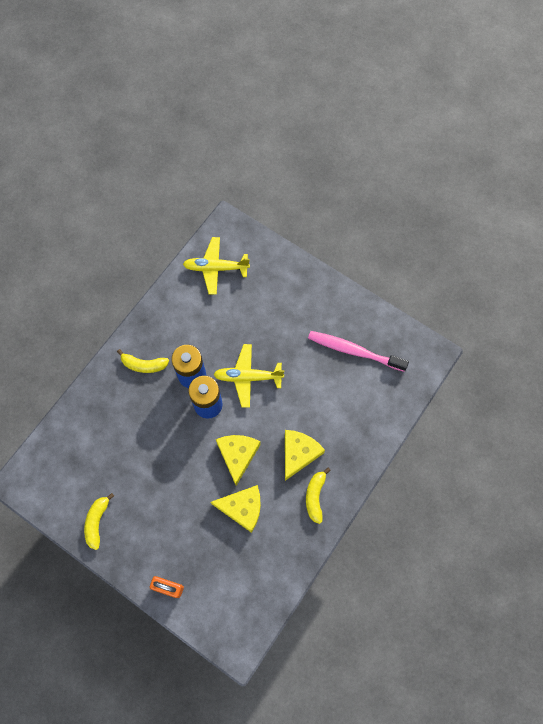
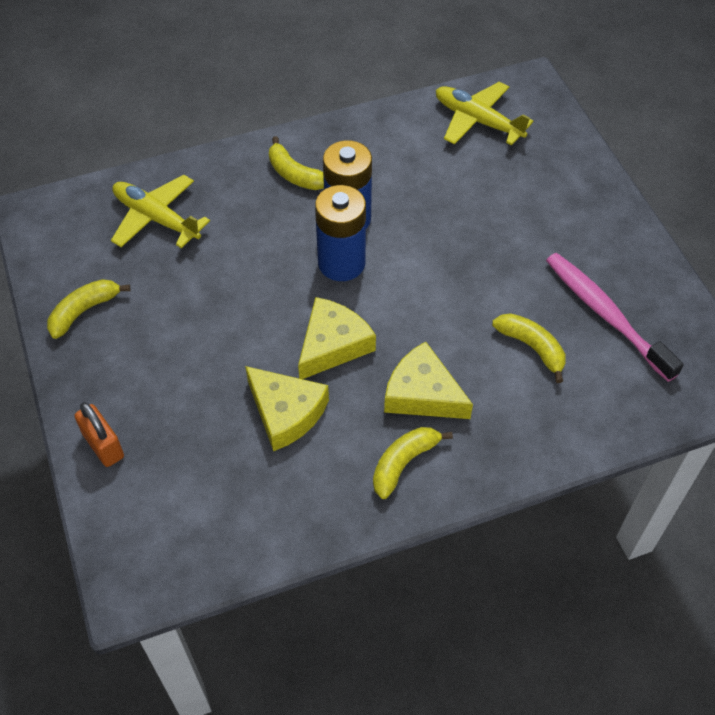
camera: 35 degrees right, 15 degrees down
(247, 377) = (422, 262): yellow plane -> yellow plane (156, 218)
(298, 453) = (422, 393): yellow cheese -> yellow cheese turned 120 degrees counterclockwise
(332, 393) = (532, 347): none -> yellow banana

